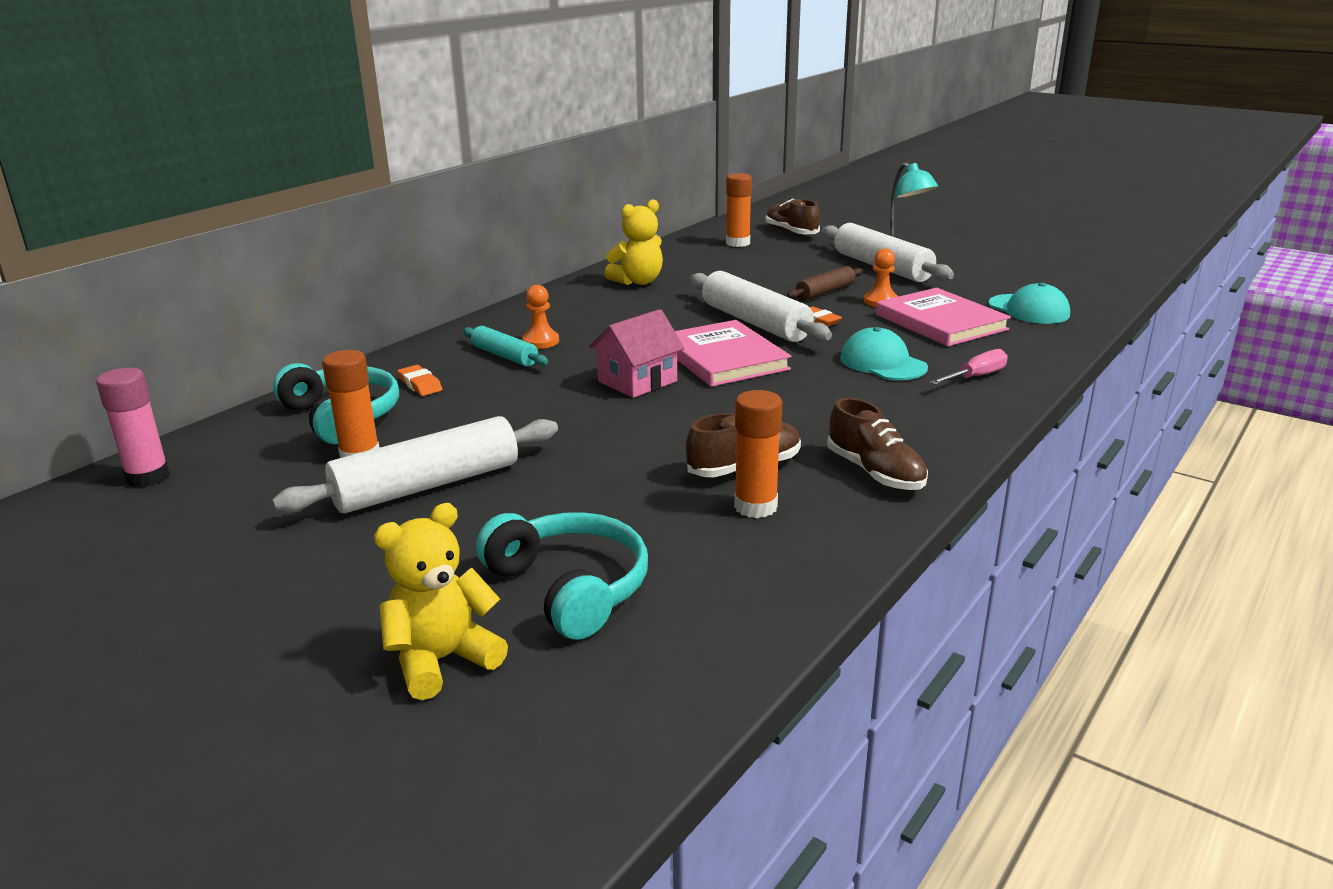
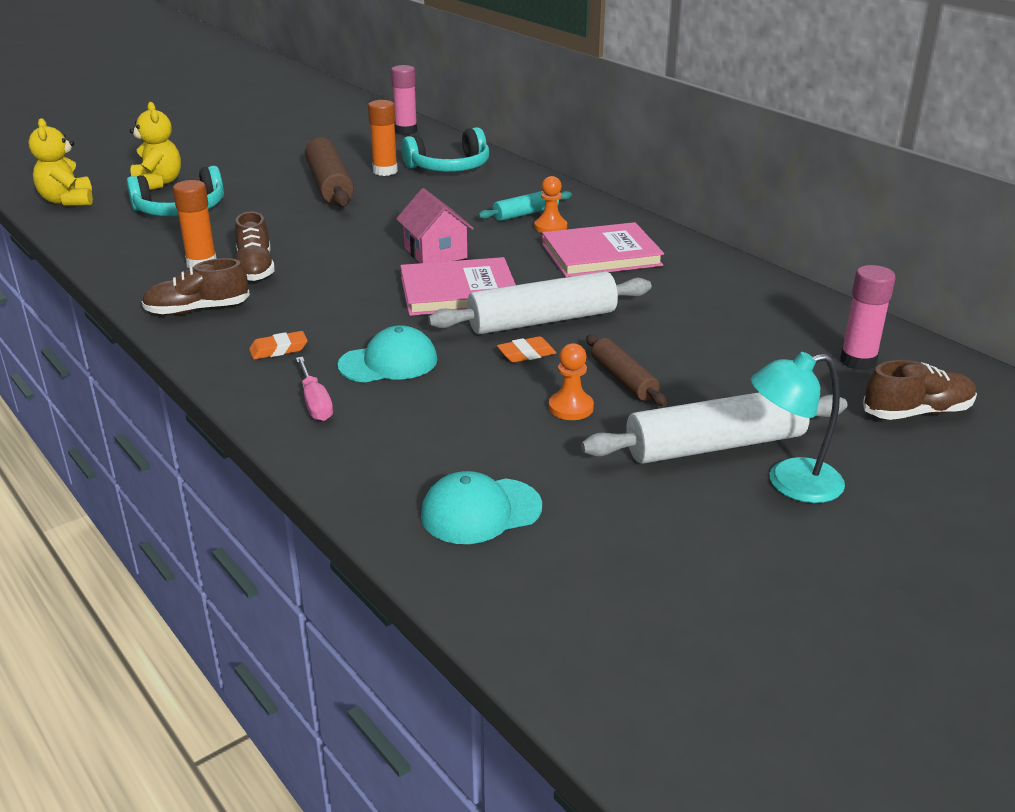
camera: 105 degrees right, 5 degrees up
(420, 385) = (487, 187): orange eraser -> orange eraser (278, 349)
(427, 485) = (330, 185): white rolling pin -> brown rolling pin
(638, 281) = (705, 281): yellow teddy bear -> yellow teddy bear (67, 201)
(738, 243) = (858, 361): orange glue stick -> pink glue stick
(940, 322) = (477, 428): pink book -> pink book (601, 255)

